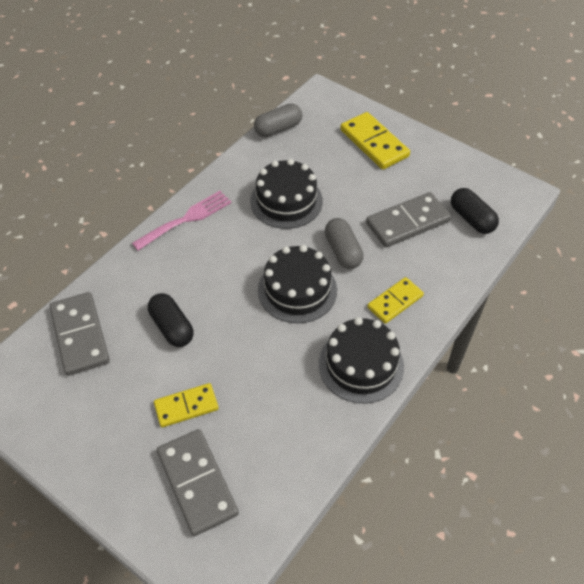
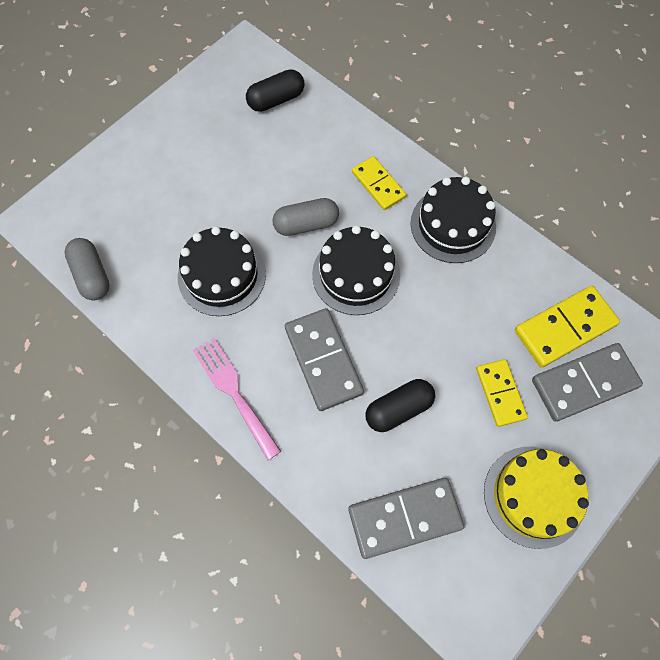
camera: 85 degrees left, 15 degrees up
(89, 433) = (533, 496): none -> yellow cake
(374, 143) = (142, 172): yellow domino -> yellow domino (564, 327)
(407, 222) = (272, 157): grey domino -> grey domino (323, 360)

